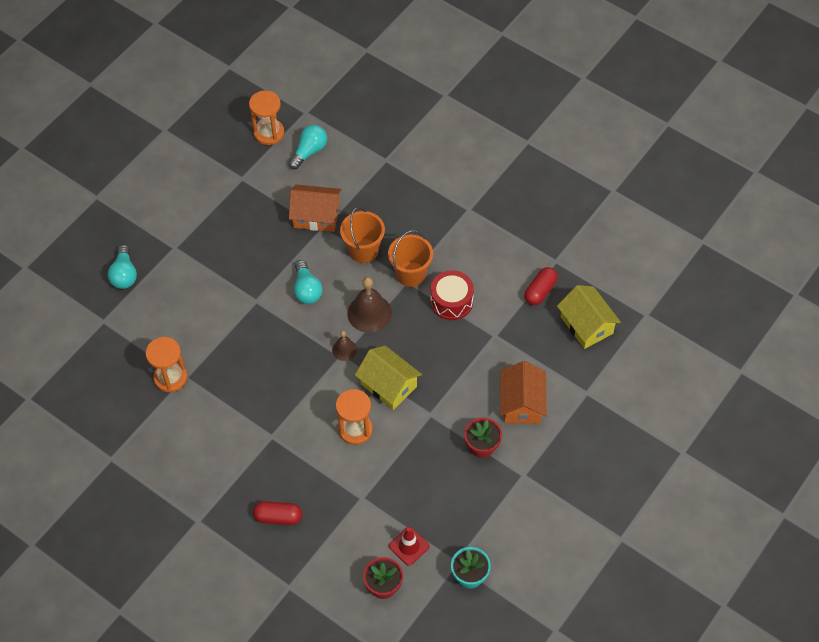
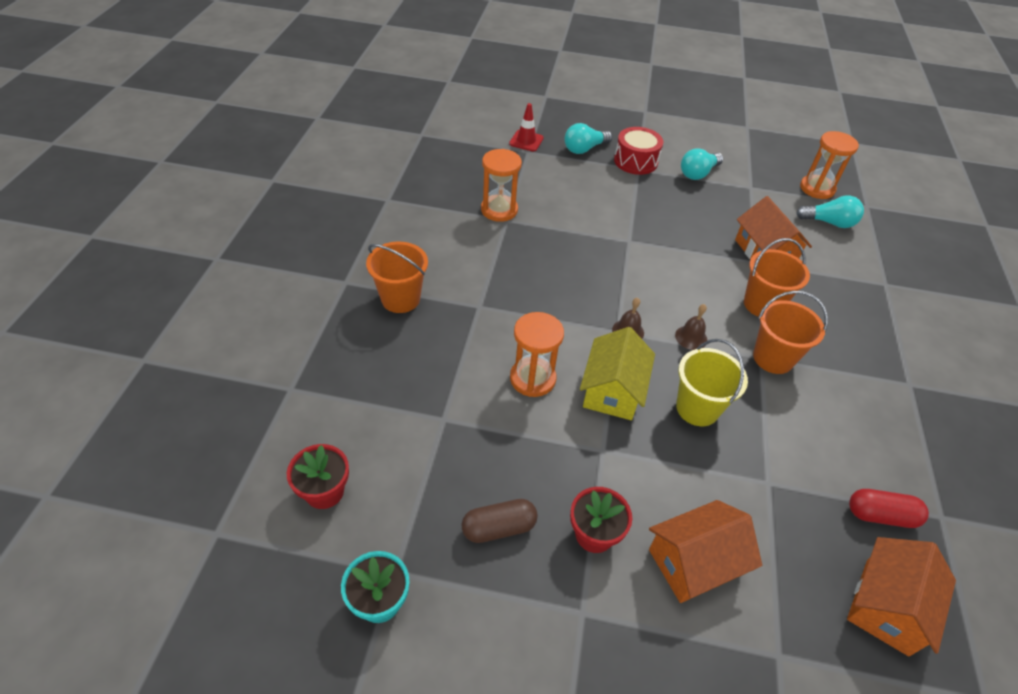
camera: 60 degrees right, 10 degrees down
(236, 487) = (400, 299): none -> orange bucket
(278, 517) = (379, 347): red capsule -> none
(307, 289) = (674, 274): turquoise light bulb -> turquoise light bulb (698, 173)
(369, 313) = (691, 337): brown bell -> brown bell, size x0.55
(409, 546) = (396, 499): red traffic cone -> red traffic cone (526, 141)
(426, 343) = (697, 408): none -> yellow bucket
(451, 301) = (774, 414): red drum -> red drum (635, 161)
(454, 496) = (499, 528): none -> brown capsule
(586, 325) = (886, 606): yellow house -> orange house

